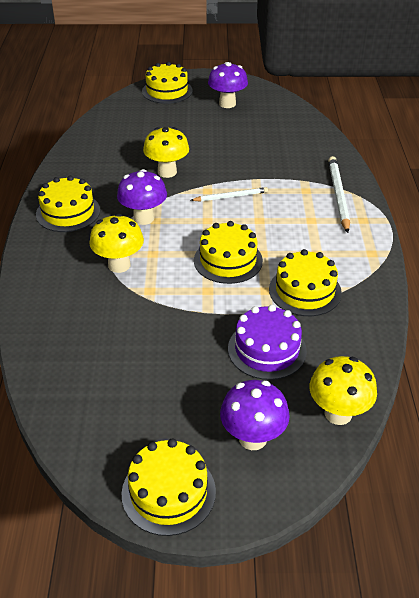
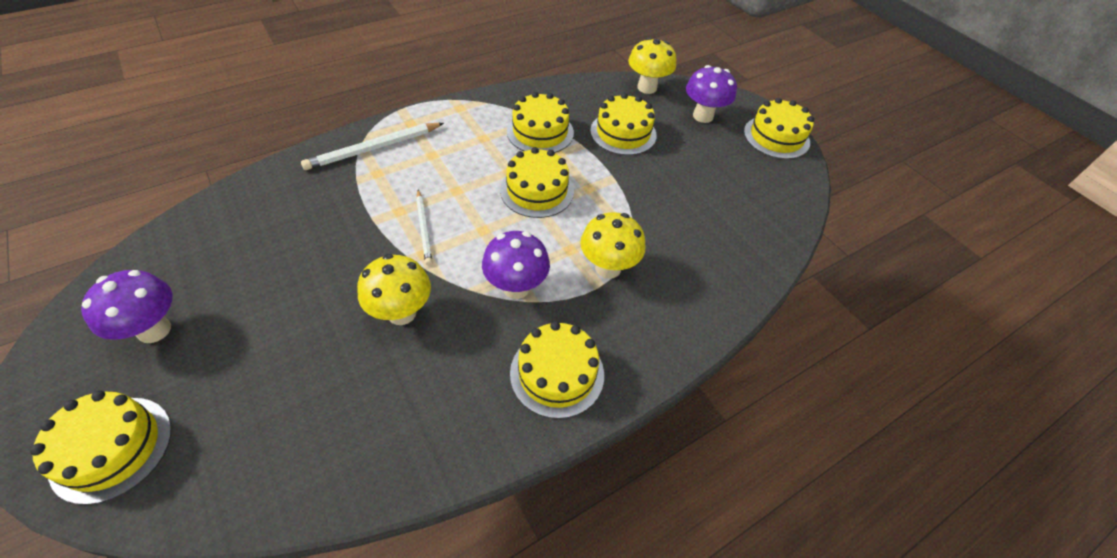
camera: 125 degrees left, 10 degrees up
(231, 196) = (424, 228): white pencil -> white pencil turned 150 degrees counterclockwise
(267, 349) = (623, 133): purple cake -> yellow cake

